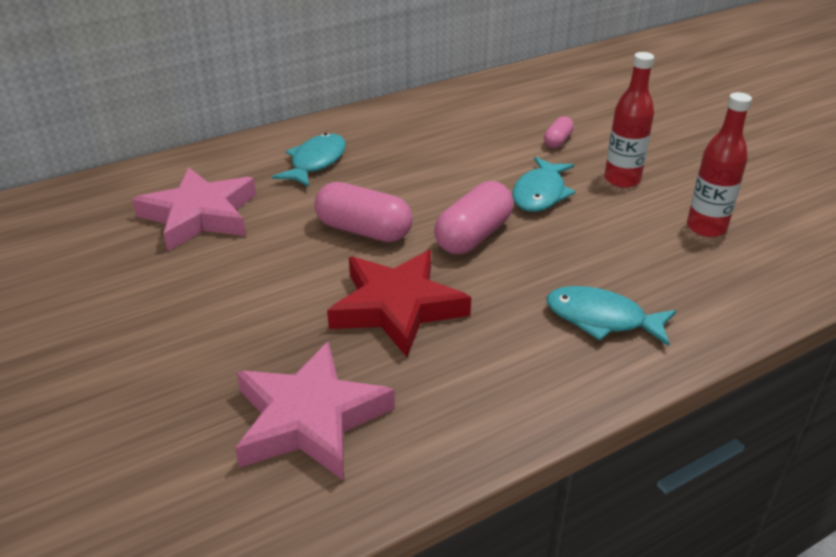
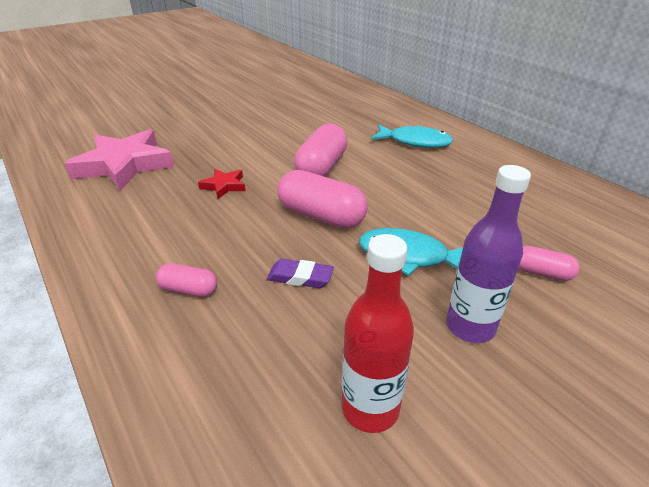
camera: 85 degrees right, 0 degrees up
(200, 215) = (330, 114): pink star -> none
(397, 307) = (224, 186): red star -> red star, size x0.45
(575, 252) = (300, 277): none -> purple eraser
(601, 319) = (189, 290): turquoise fish -> pink capsule
(622, 180) = (470, 327): red bottle -> purple bottle

